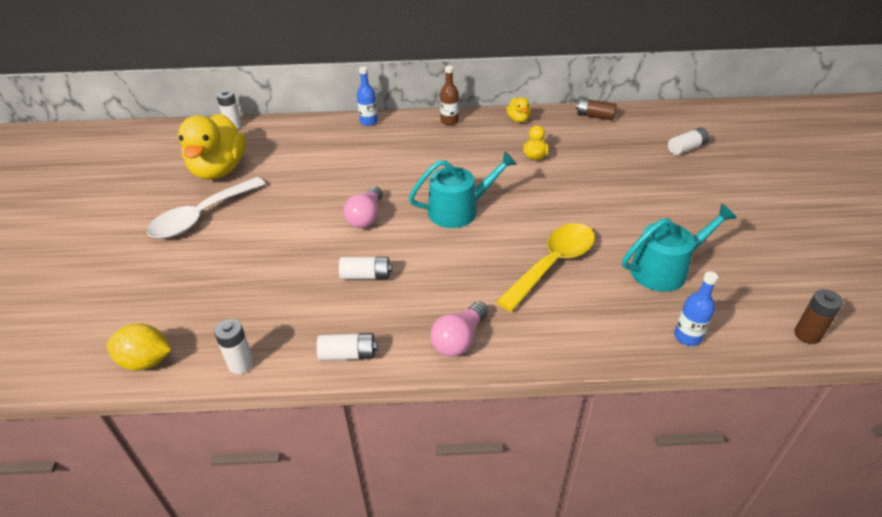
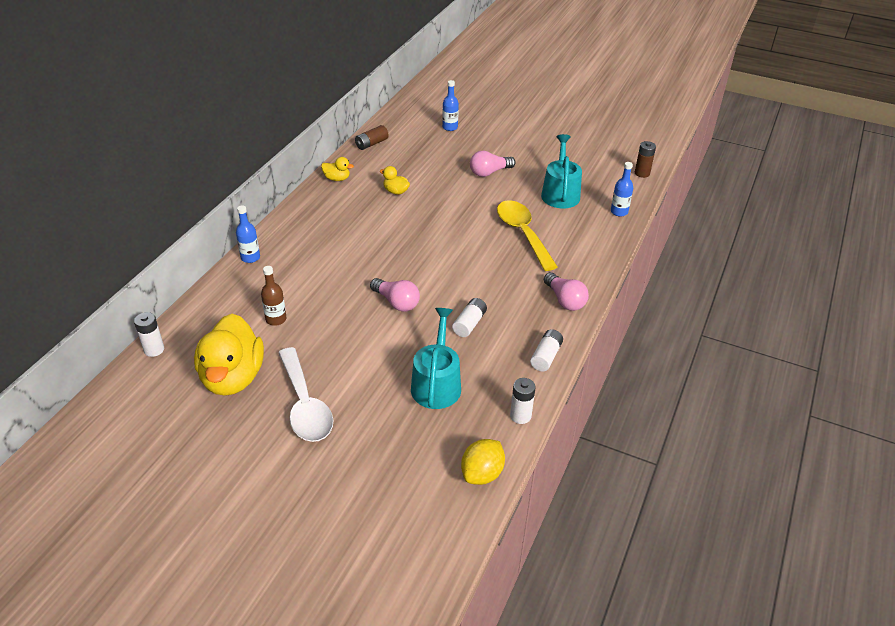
camera: 65 degrees left, 0 degrees up
(219, 170) = (233, 377): yellow duck -> yellow duck turned 60 degrees clockwise
(449, 121) = (300, 213): brown bottle -> brown bottle (276, 319)
(459, 210) = (430, 252): turquoise watering can -> turquoise watering can (436, 383)
(639, 202) = (489, 172): none -> pink light bulb
(686, 148) = (450, 127): white battery -> blue bottle

